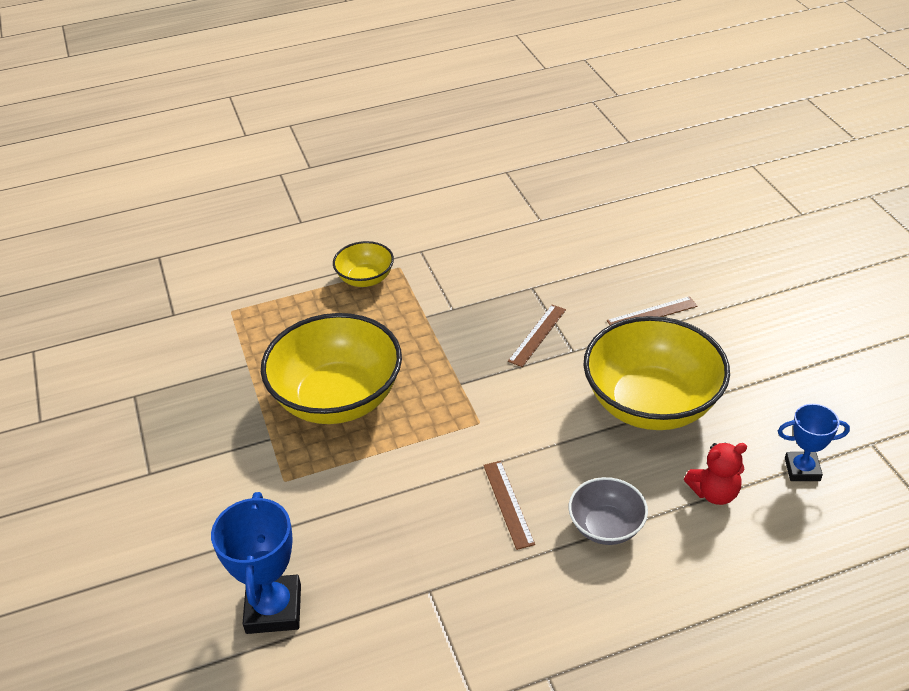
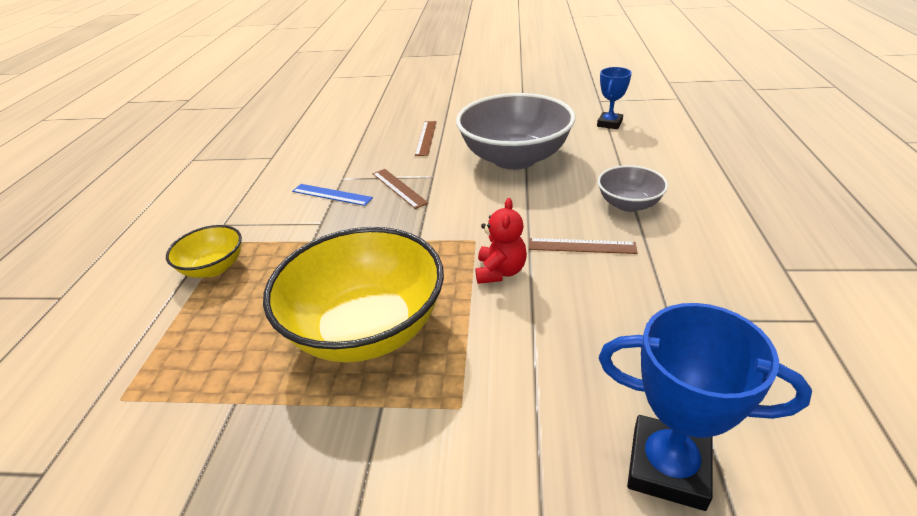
camera: 65 degrees left, 5 degrees down
(499, 294) = (331, 195): none -> blue ruler
(651, 403) = (515, 158): yellow bowl -> grey bowl
(714, 493) = (615, 155): red teddy bear -> red teddy bear (500, 271)

